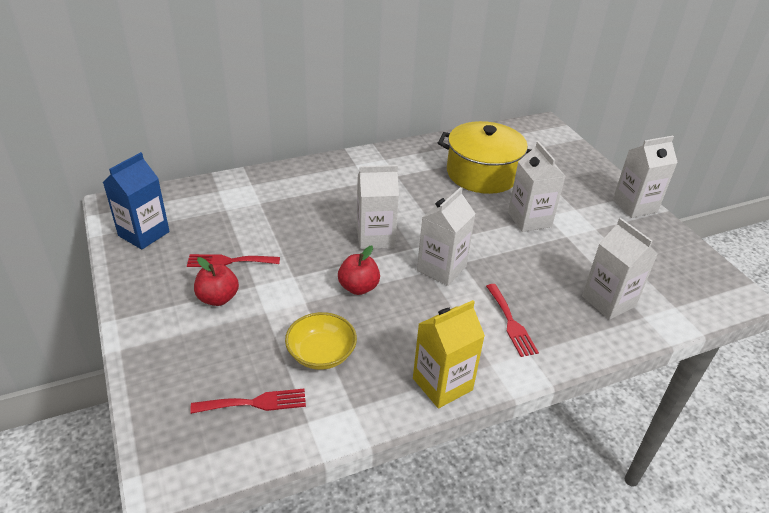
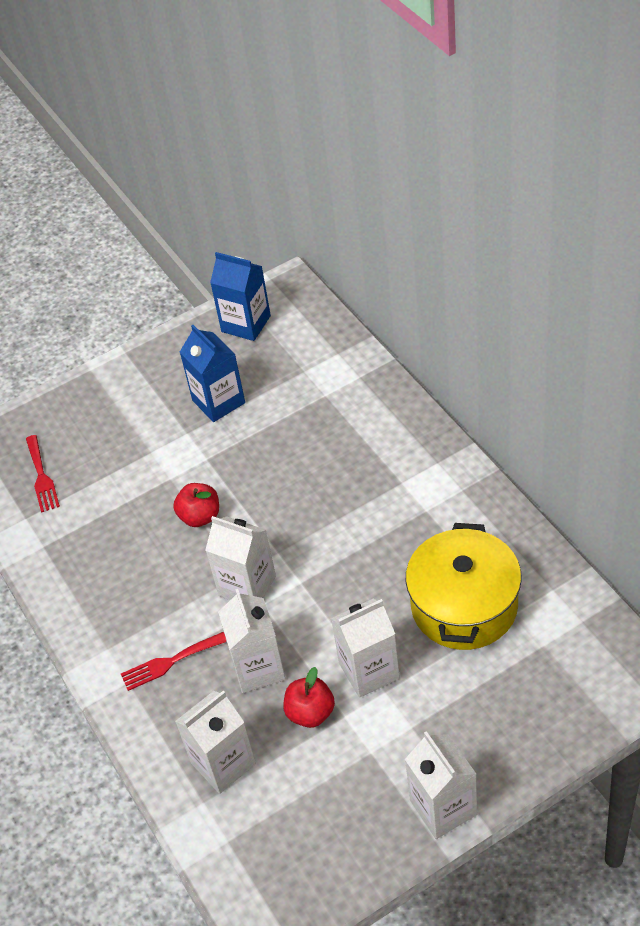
camera: 90 degrees right, 10 degrees up
(218, 298) = (163, 411): red apple -> red apple (310, 713)
(229, 261) = (218, 401): red fork -> blue carton
(321, 354) = (103, 508): yellow bowl -> none
(375, 237) = (288, 514): white carton -> white carton (258, 668)
(442, 384) = (77, 610): yellow carton -> none

